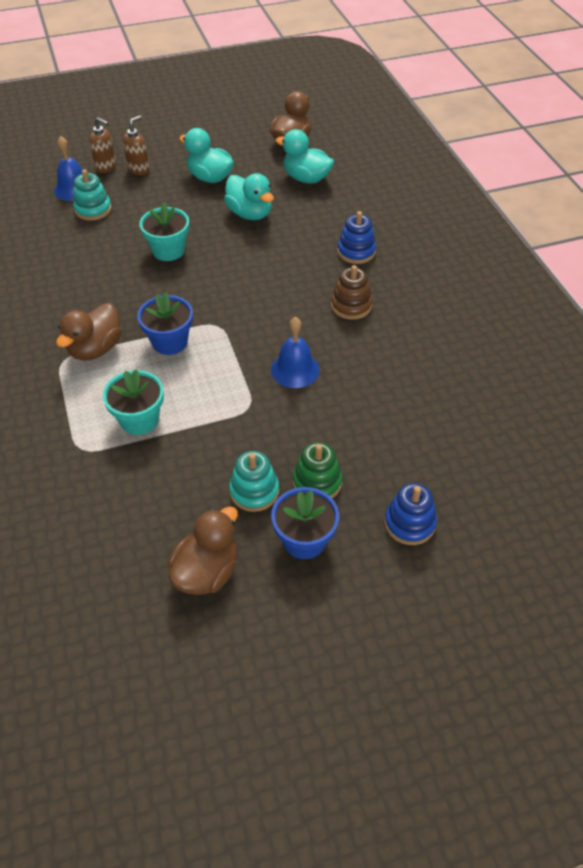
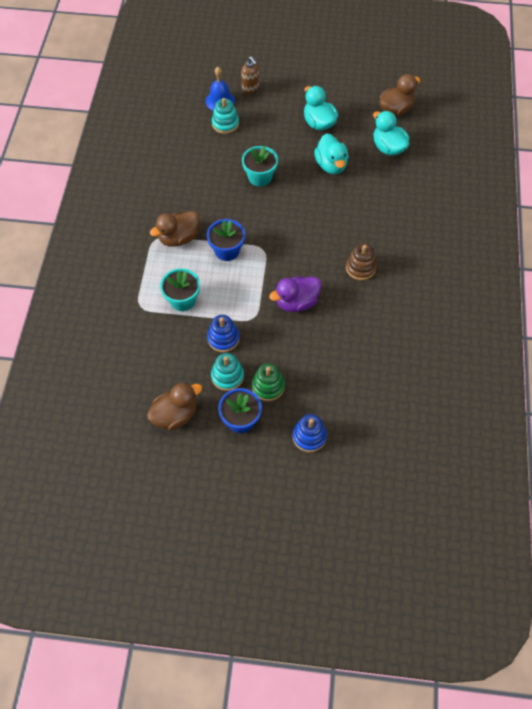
camera: 25 degrees right, 10 degrees up
(139, 170) = (272, 99): brown soap dispenser -> none
(295, 369) = (296, 302): blue bell -> purple duck
(356, 251) = (389, 225): blue stacking toy -> blue stacking toy (223, 338)

